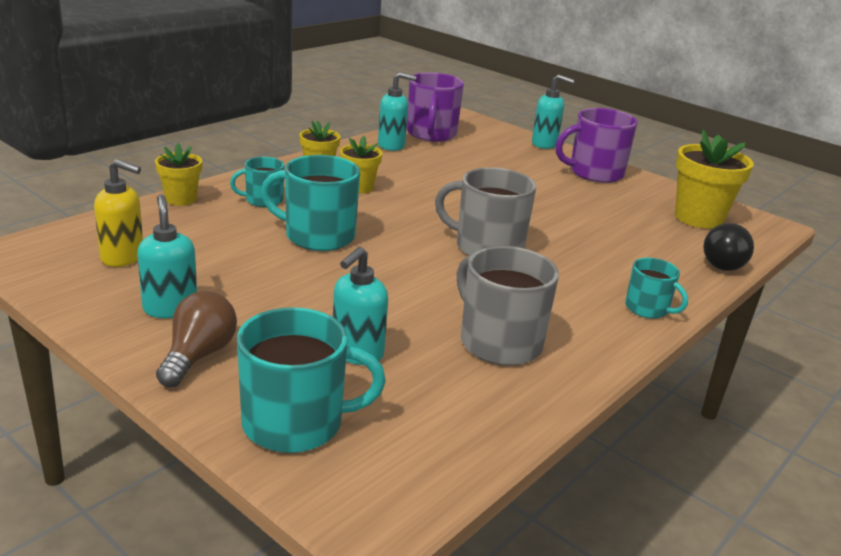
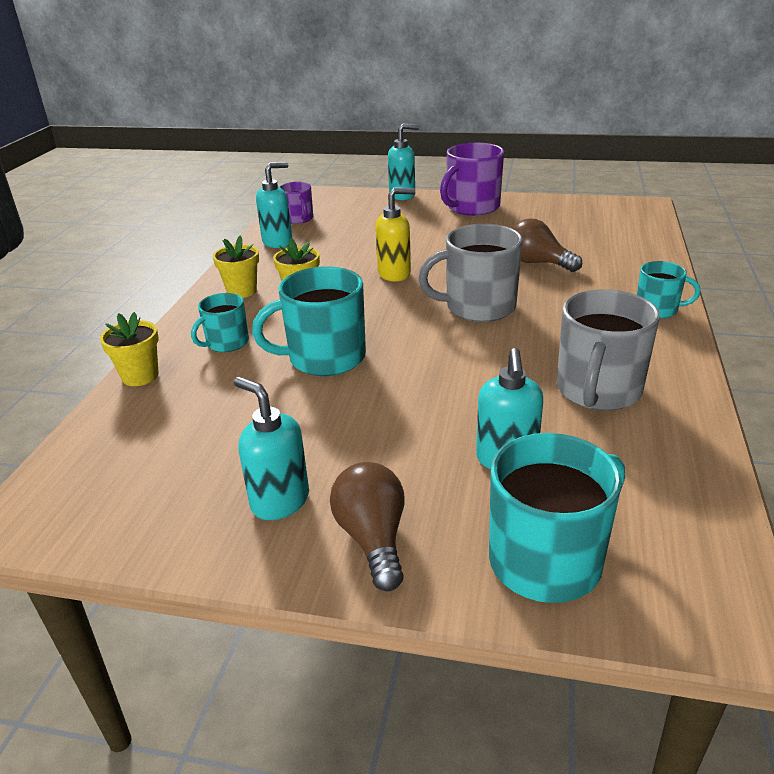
camera: 25 degrees left, 5 degrees up
(123, 257) = (158, 468): yellow soap dispenser -> yellow soap dispenser (395, 274)
(431, 134) = (298, 219): purple mug -> purple mug, size x0.57
(498, 342) = (598, 391): grey mug -> grey mug turned 90 degrees counterclockwise
(590, 235) = (538, 263): none -> brown light bulb
(698, 218) = (591, 218): yellow flower pot -> none
(722, 262) = (653, 248): black light bulb -> none

